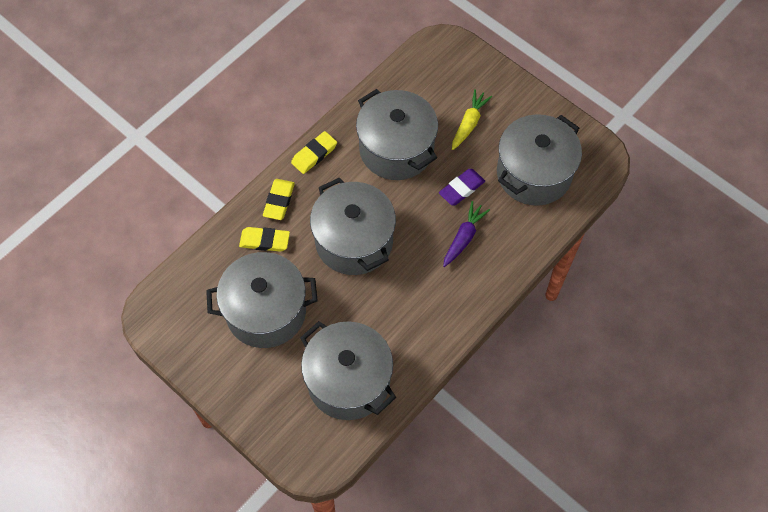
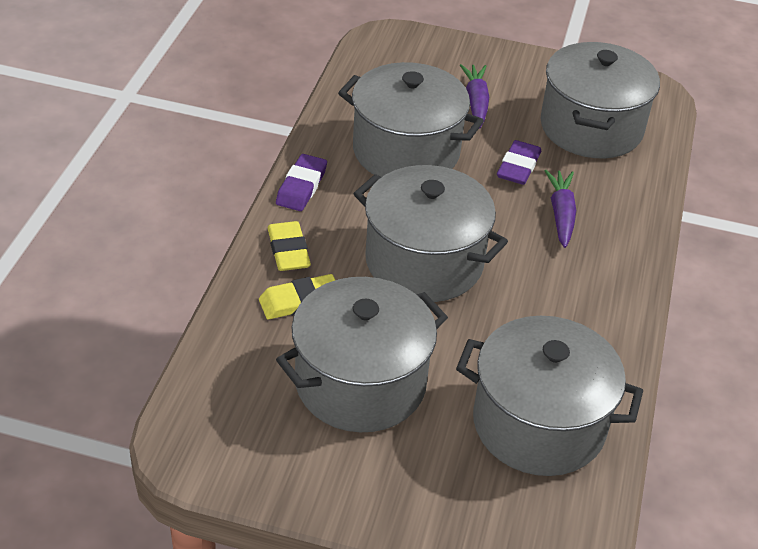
camera: 30 degrees left, 20 degrees down
(314, 154) = (301, 186): yellow eraser -> purple eraser
(469, 123) = (476, 102): yellow carrot -> purple carrot

